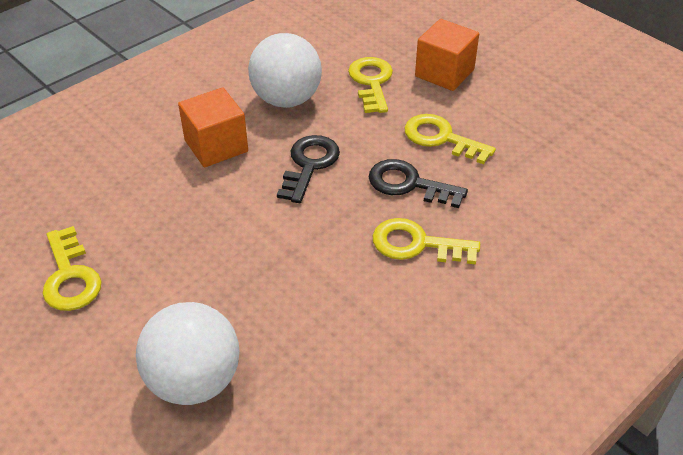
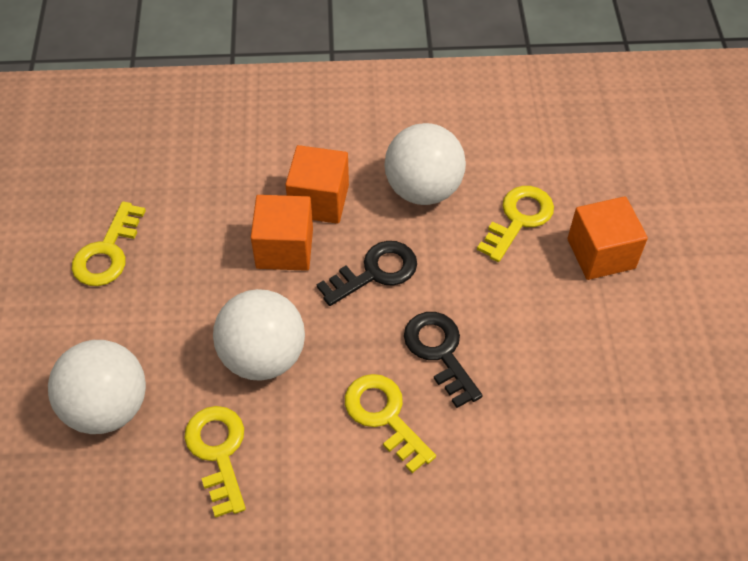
camera: 40 degrees right, 10 degrees up
(223, 189) = (284, 248): none -> orange cube
(286, 265) = (263, 356): none -> white ball
(441, 138) = (520, 324): yellow key -> yellow key (218, 452)

